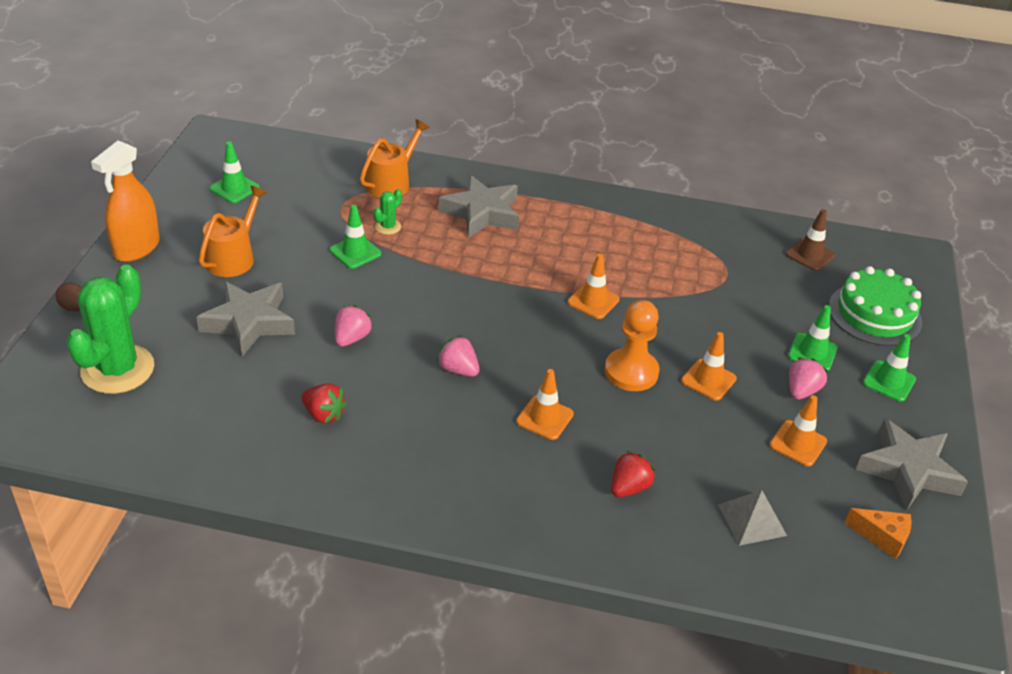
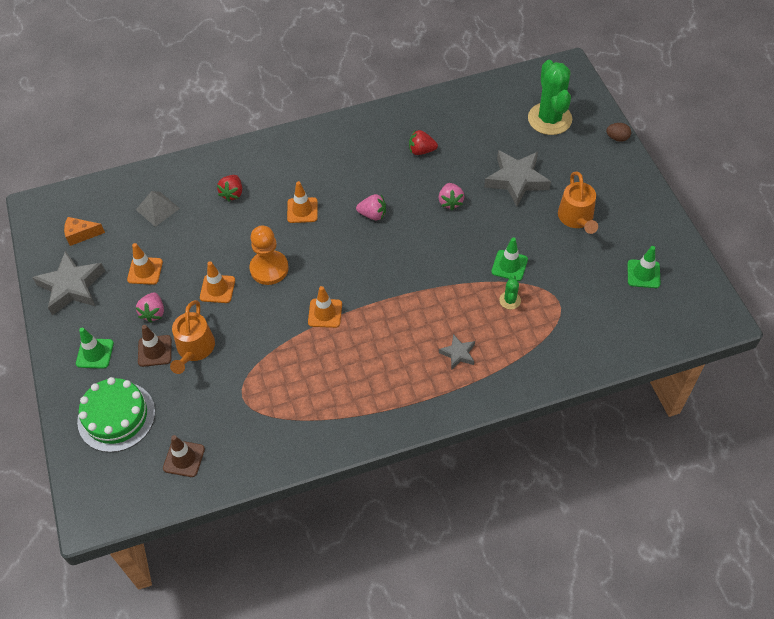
camera: 155 degrees right, 15 degrees up
(137, 248) = (638, 192): orange spray bottle -> none
(391, 182) = (548, 346): orange watering can -> orange watering can (194, 349)
(482, 213) = (458, 354): grey star -> grey star, size x0.52
(812, 352) = (155, 351): green traffic cone -> brown traffic cone

